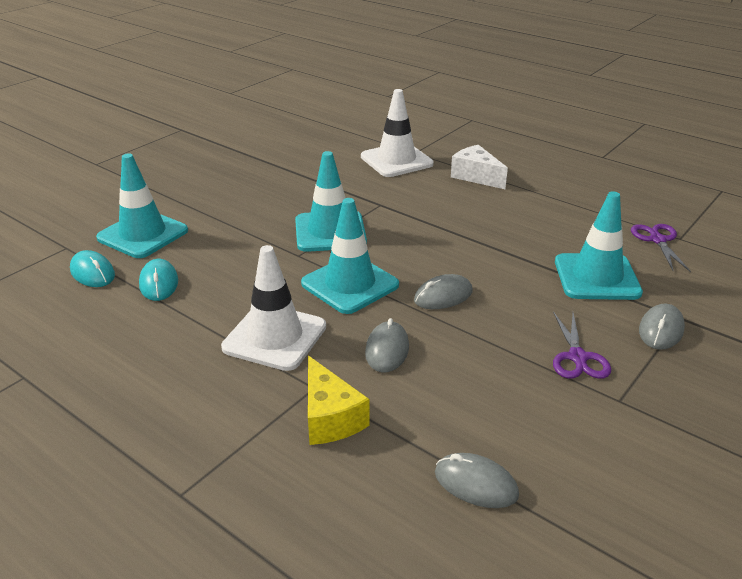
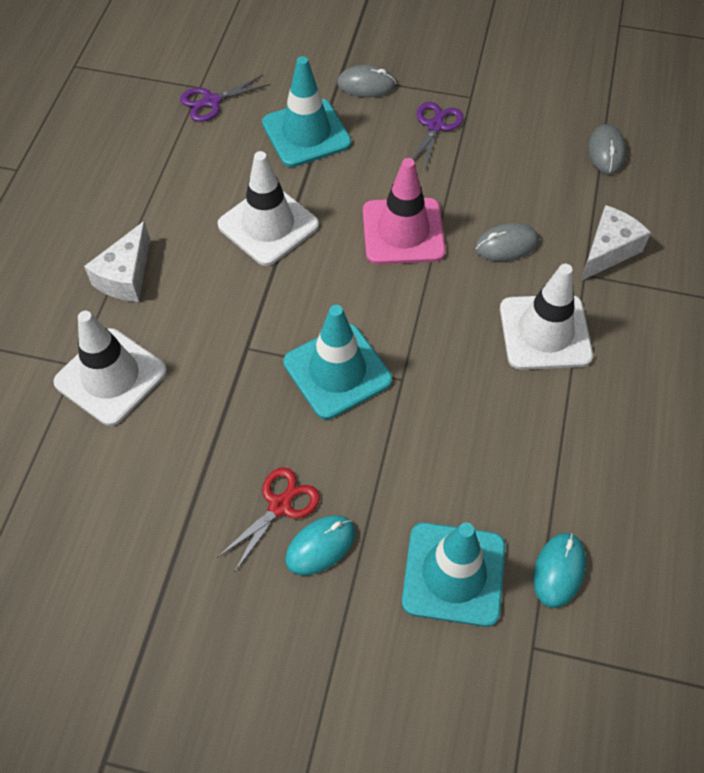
camera: 115 degrees left, 25 degrees up
(159, 283) = (533, 485): turquoise mouse -> turquoise mouse (320, 546)
(254, 192) = (280, 505): none -> red scissors
(330, 417) = (608, 251): yellow cheese -> white cheese
(350, 284) = (428, 310): turquoise traffic cone -> none
(443, 296) = (403, 231): grey mouse -> pink traffic cone
(491, 235) = (268, 225): none -> white traffic cone
(578, 357) = (435, 126): purple scissors -> purple scissors turned 45 degrees counterclockwise

